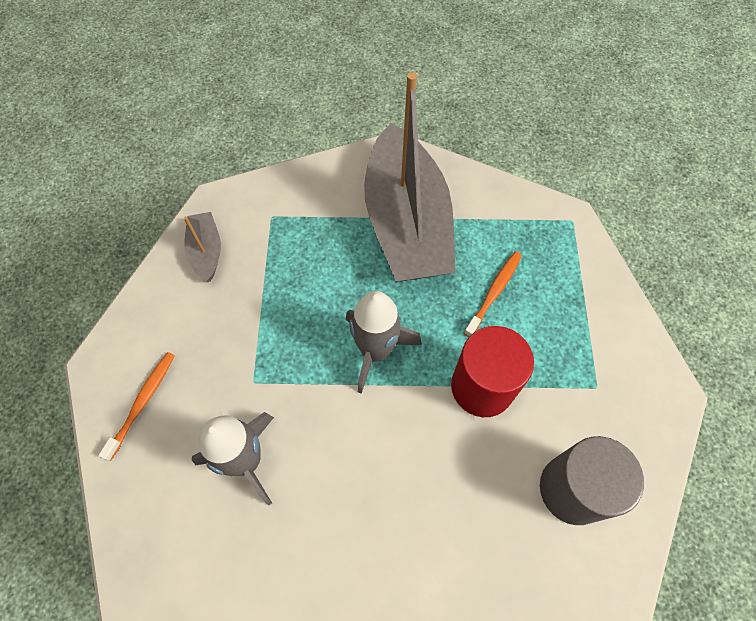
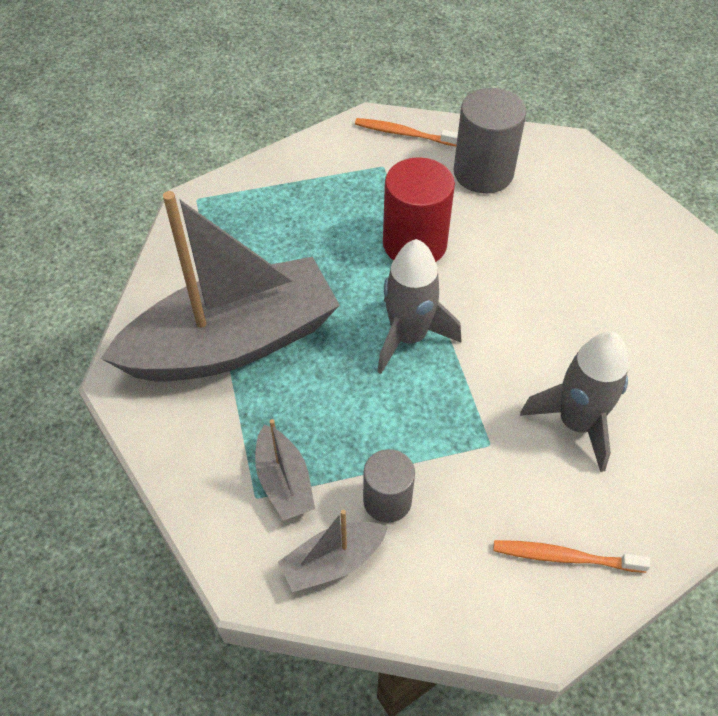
camera: 105 degrees left, 10 degrees down
(236, 295) = (387, 501): none -> grey cylinder
(276, 234) = (284, 482): none -> grey boat
(494, 292) = (305, 249): orange toothbrush -> orange toothbrush (403, 133)

